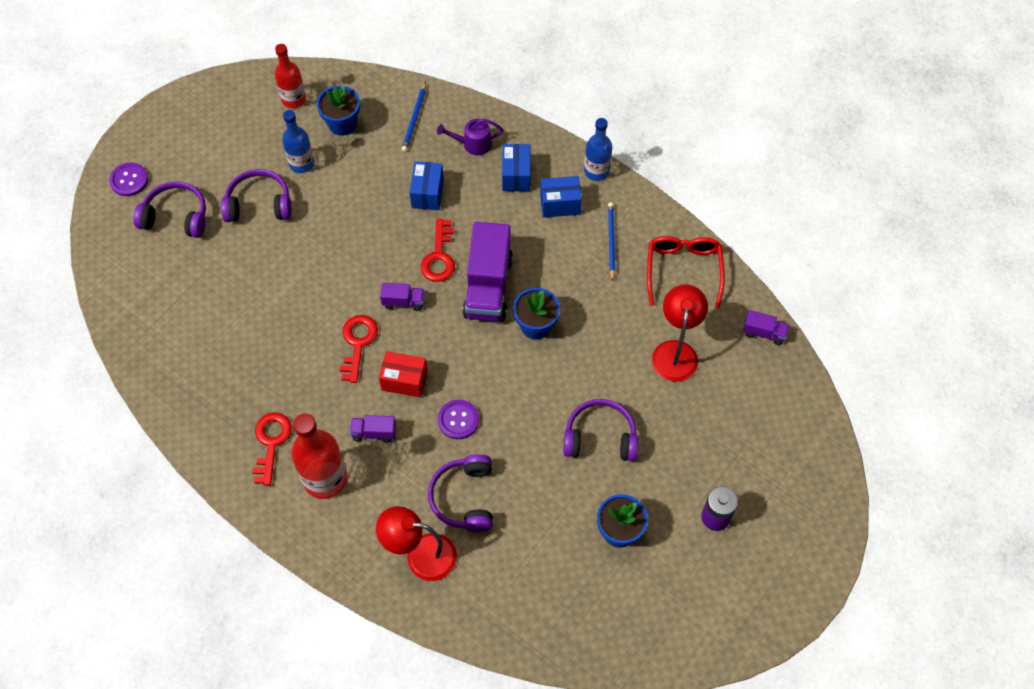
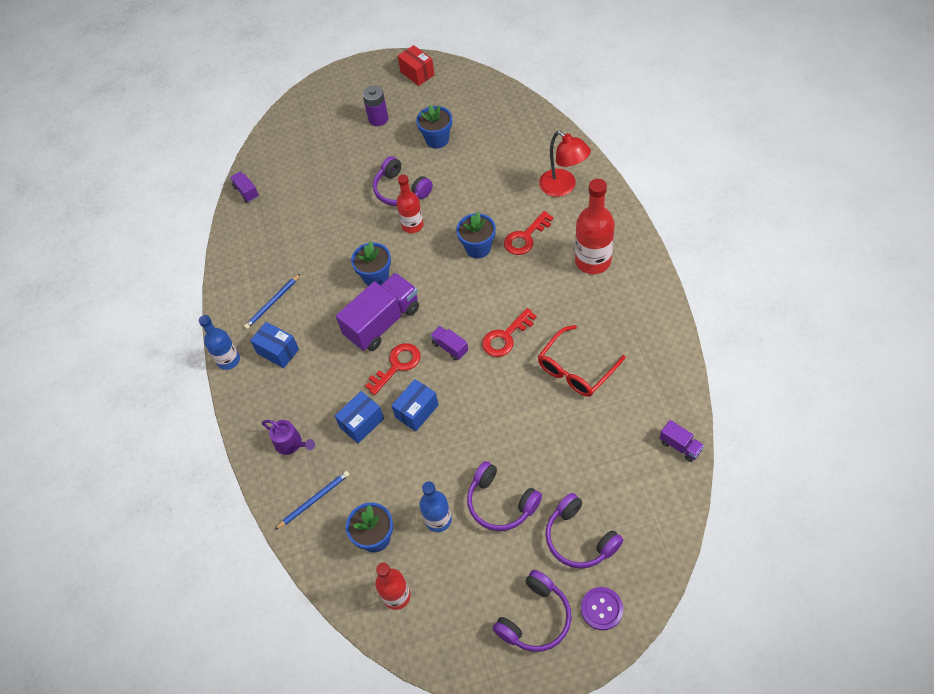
camera: 135 degrees left, 5 degrees down
(271, 442) = (615, 304): red key -> red key (525, 237)
(374, 433) = (539, 271): purple truck -> purple truck (680, 446)
(404, 380) = (493, 292): red box -> red box (417, 73)
(458, 420) = (478, 248): purple button -> blue flower pot
(464, 498) = (511, 202): purple headphones -> purple headphones (535, 618)
(516, 175) = (285, 394): blue box -> blue box (417, 411)
(549, 403) = (412, 225): none -> red bottle
(676, 351) = (307, 211): red lamp -> none
(683, 270) = (250, 255): red glasses -> red glasses (576, 369)

